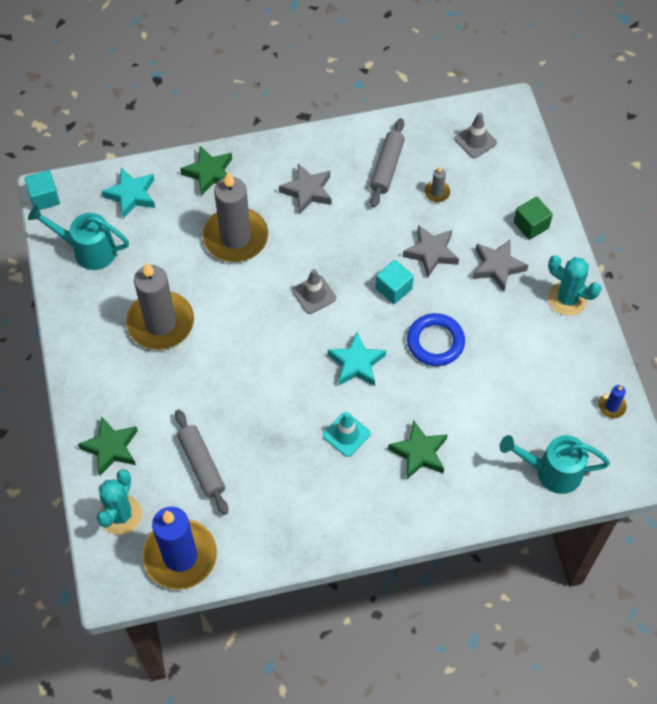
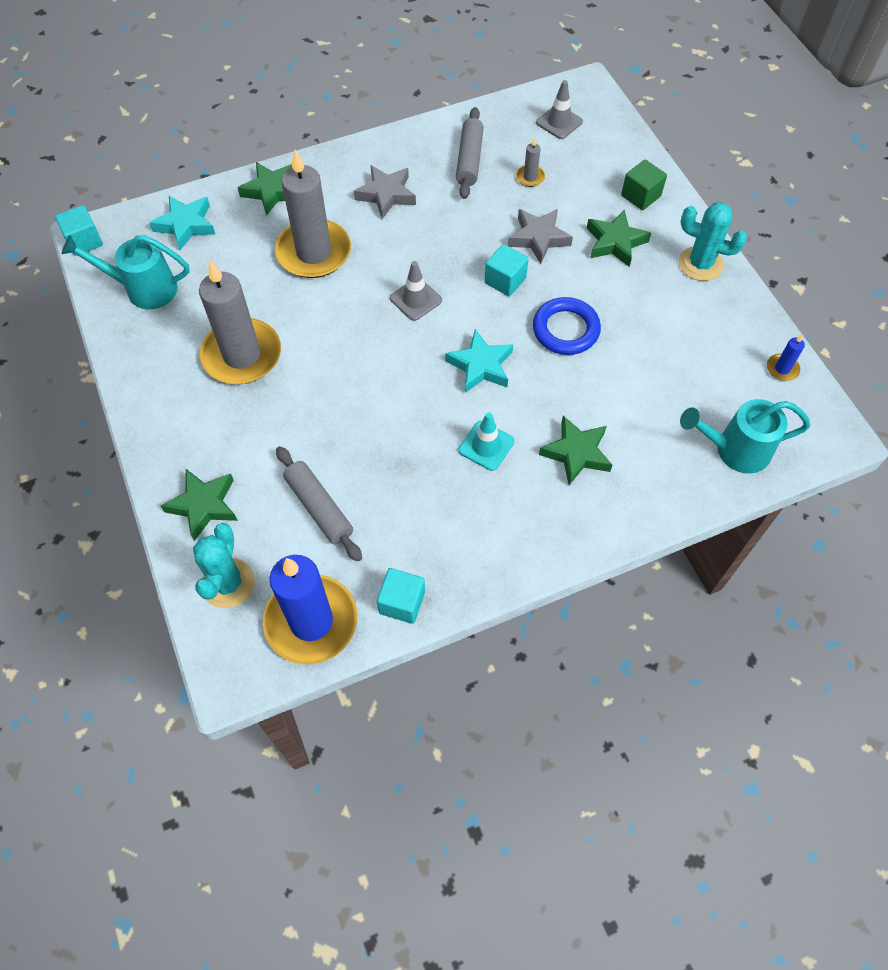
camera: 10 degrees left, 0 degrees up
(253, 553) = (402, 602): none -> turquoise cube
(497, 267) = (615, 242): grey star -> green star

